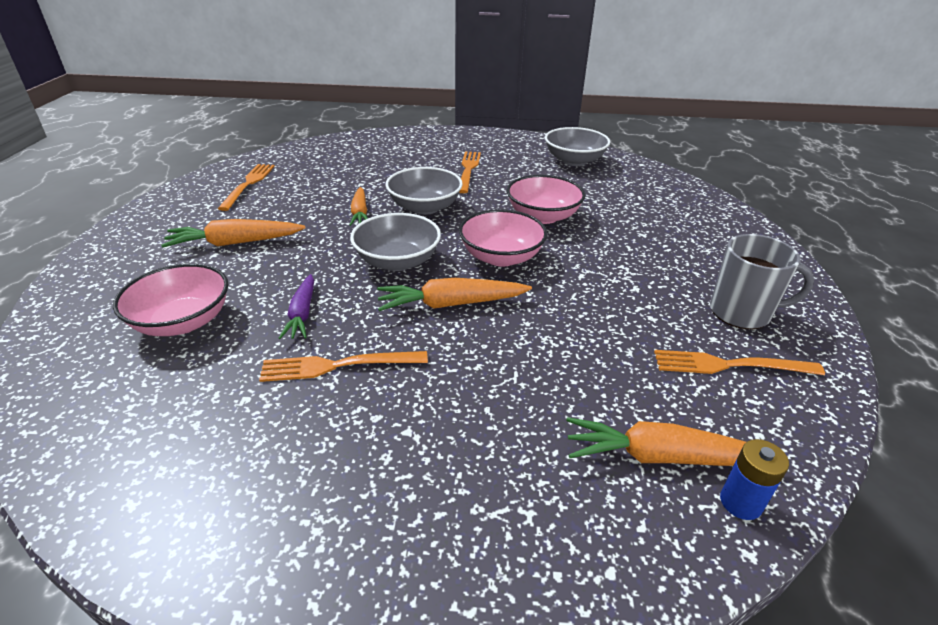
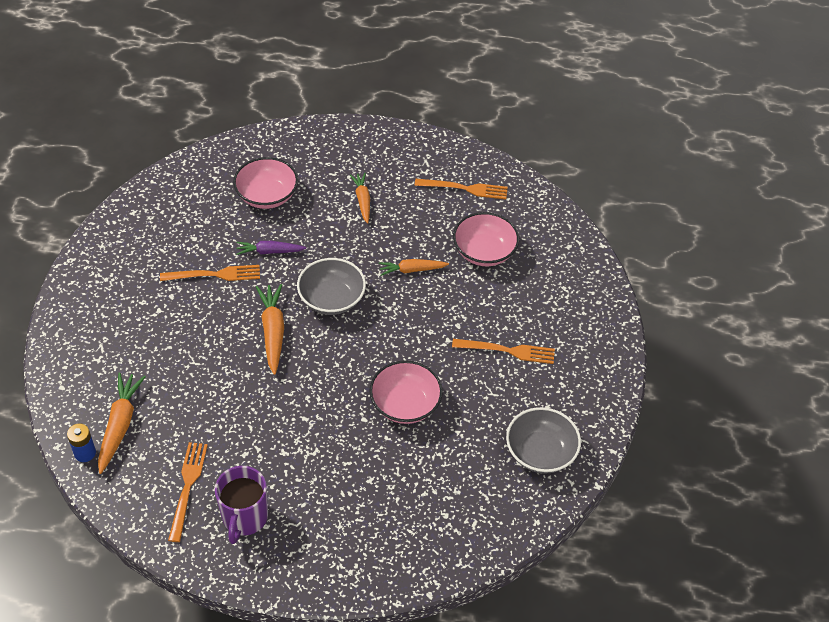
camera: 90 degrees right, 15 degrees up
(235, 243) = (362, 200): orange carrot -> orange carrot, size x0.66
(336, 366) = (215, 274): orange fork -> orange fork turned 90 degrees clockwise
(425, 207) = (422, 315): grey bowl -> none
(501, 257) = (335, 366): pink bowl -> pink bowl (484, 252)
(741, 313) = (244, 517): grey mug -> purple mug

